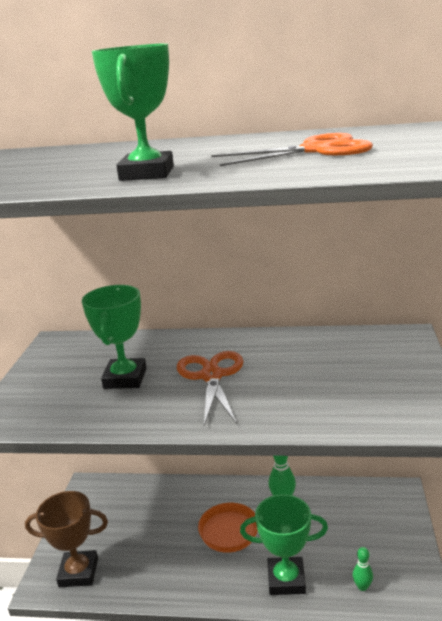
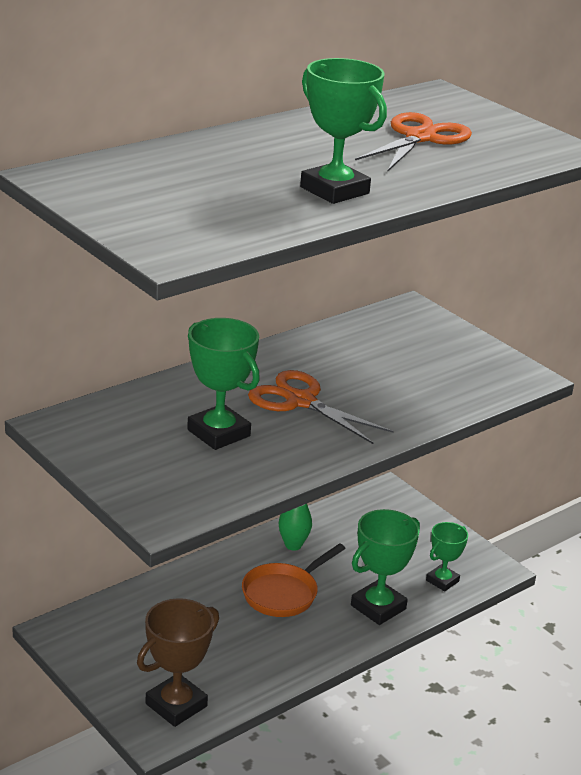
camera: 50 degrees left, 5 degrees up
(362, 586) = (442, 581): green bowling pin -> green trophy

